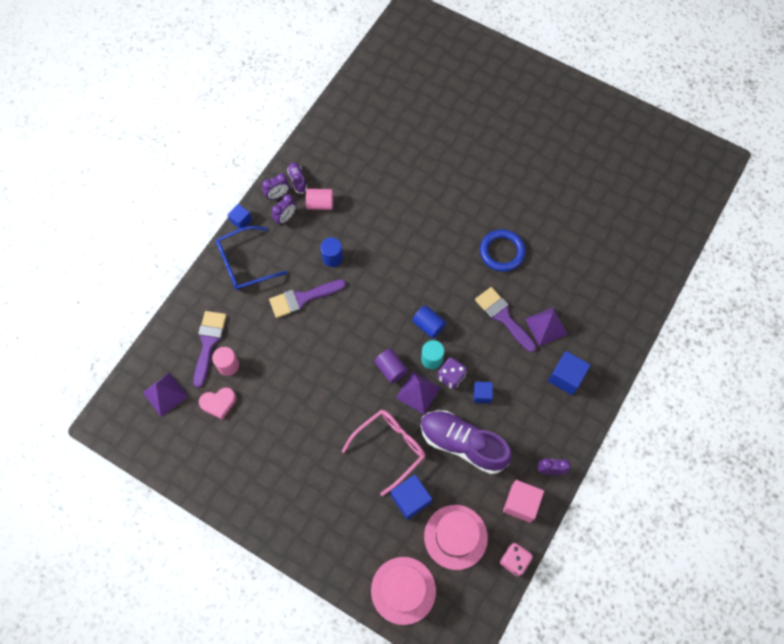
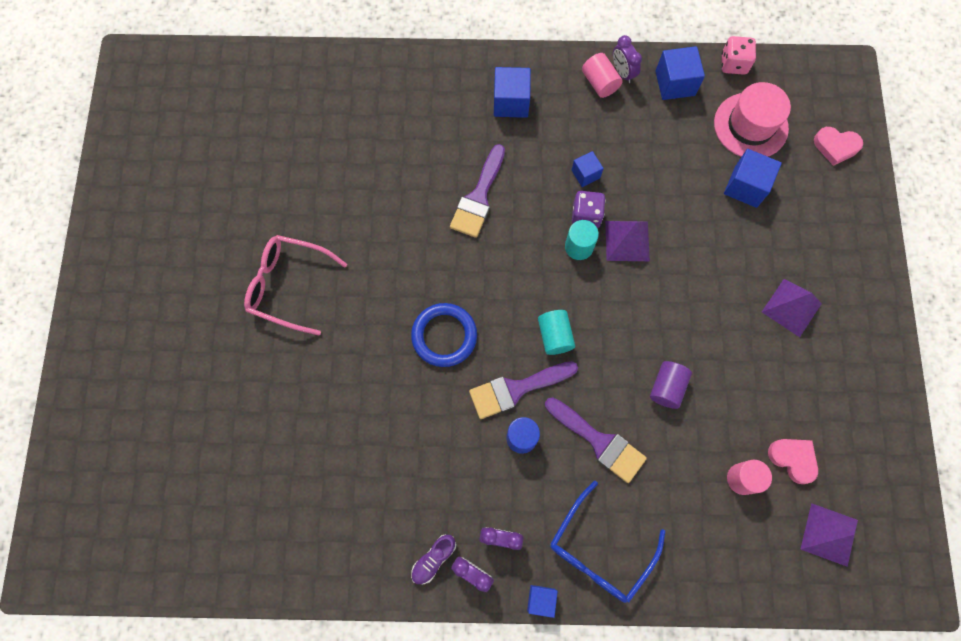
camera: 120 degrees left, 5 degrees up
(208, 343) = (732, 524): purple brush -> purple brush (516, 389)
(244, 264) = (599, 551): blue glasses -> blue glasses turned 90 degrees clockwise
(320, 204) = (453, 503): pink cylinder -> pink cylinder (600, 83)
(381, 310) = (555, 336): none -> turquoise cylinder
(390, 448) = (708, 236): pink glasses -> pink glasses (288, 286)
(391, 369) = (619, 284): purple cylinder -> purple cylinder (667, 387)
(403, 590) = (835, 146): pink hat -> pink heart
(428, 325) = (540, 272): blue cylinder -> none
(463, 444) = (652, 166): purple shoe -> none
(502, 252) = (394, 239): blue ring -> blue ring (444, 336)
(521, 503) = (675, 83): pink cube -> blue cube
(546, 326) = (462, 148): purple pyramid -> purple pyramid (791, 307)

